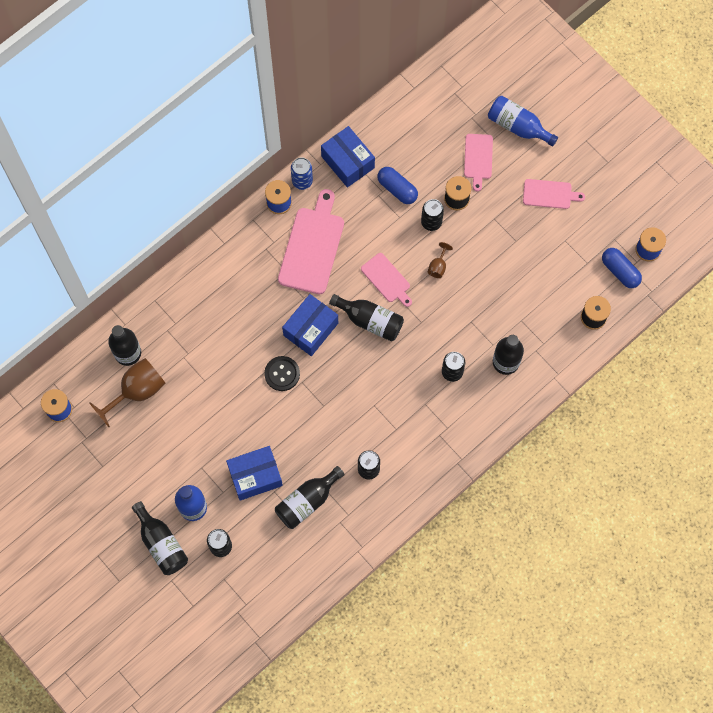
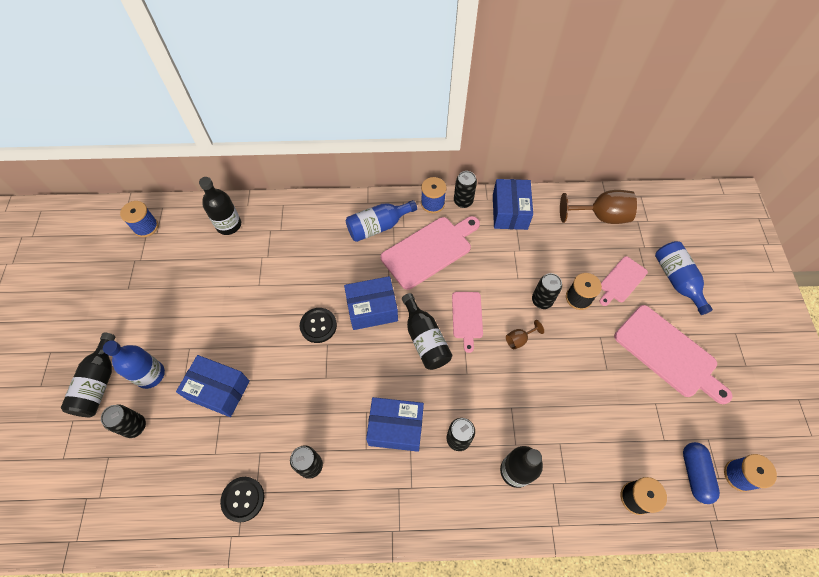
camera: 40 degrees right, 10 degrees down
(136, 391) = (206, 255): brown goblet -> brown goblet (600, 216)
(253, 258) = (378, 226): none -> blue bottle
(302, 181) = (463, 201): blue can -> black can
(307, 501) = (236, 449): black bottle -> none
(343, 525) = (243, 499): none -> black button
(397, 189) = (533, 256): blue capsule -> none
(404, 399) = (396, 427): none -> blue box
(549, 194) = (668, 353): pink cutting board -> pink cutting board, size x1.77

